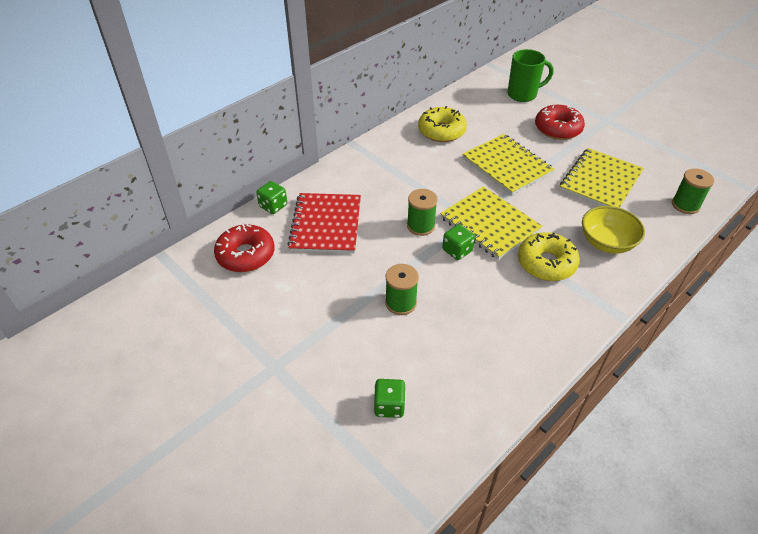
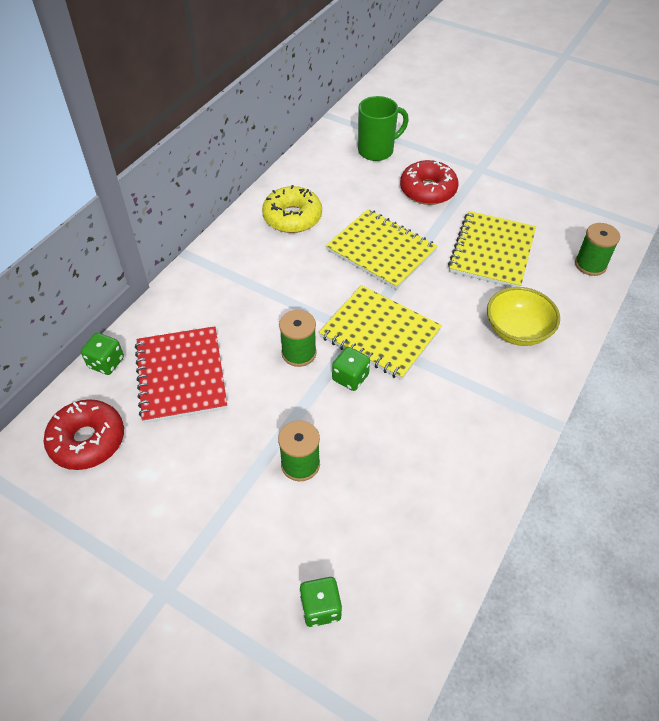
camera: 15 degrees left, 5 degrees up
(546, 263) = (457, 372): yellow donut -> none

